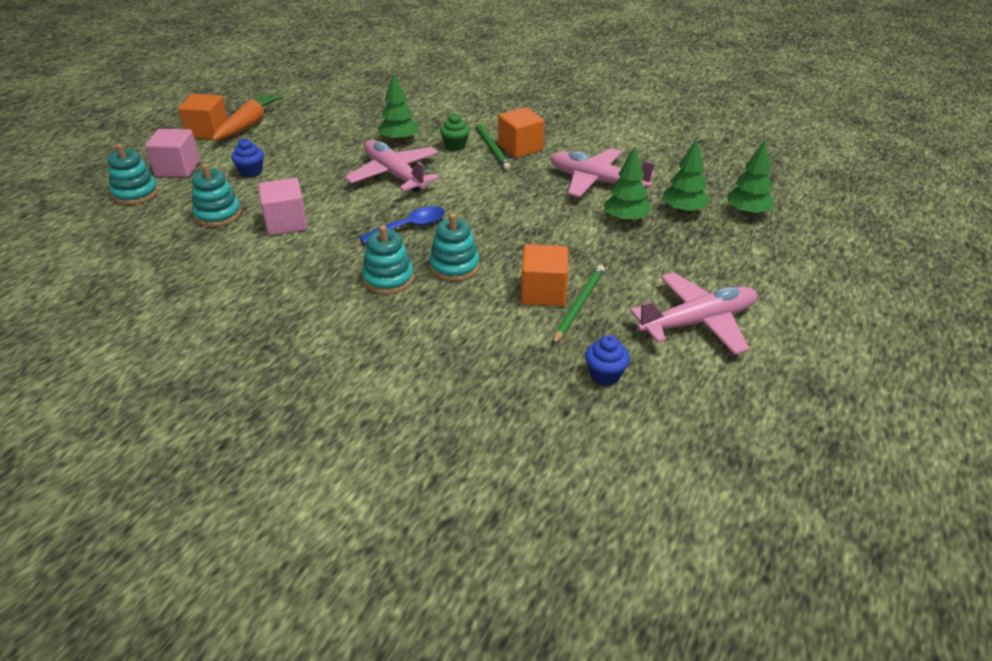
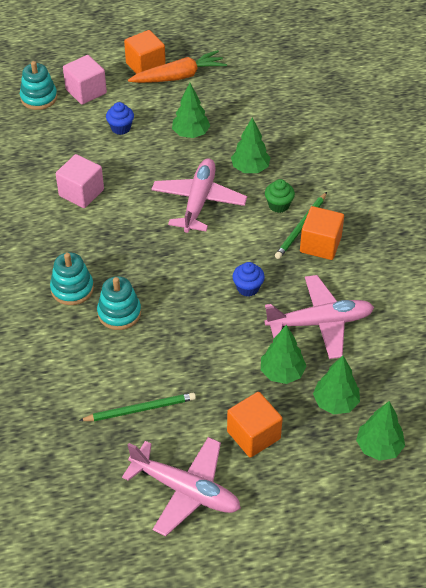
camera: 50 degrees right, 10 degrees up
(218, 214) = (56, 154): turquoise stacking toy -> none
(318, 146) = (191, 134): none -> green tree
(410, 227) = (142, 257): blue spoon -> none
(543, 292) = (136, 380): orange cube -> orange cube (253, 435)
(596, 181) = (320, 322): pink plane -> pink plane turned 90 degrees clockwise
(605, 375) = (76, 468): blue cupcake -> blue cupcake (248, 288)

